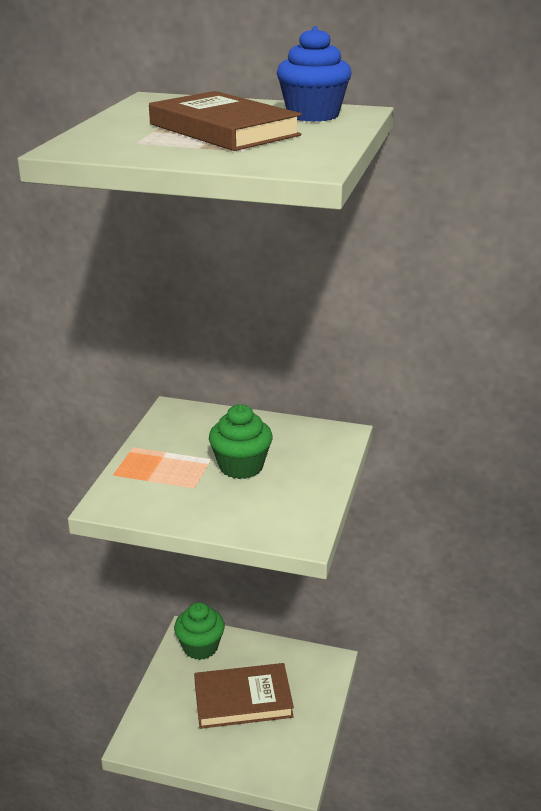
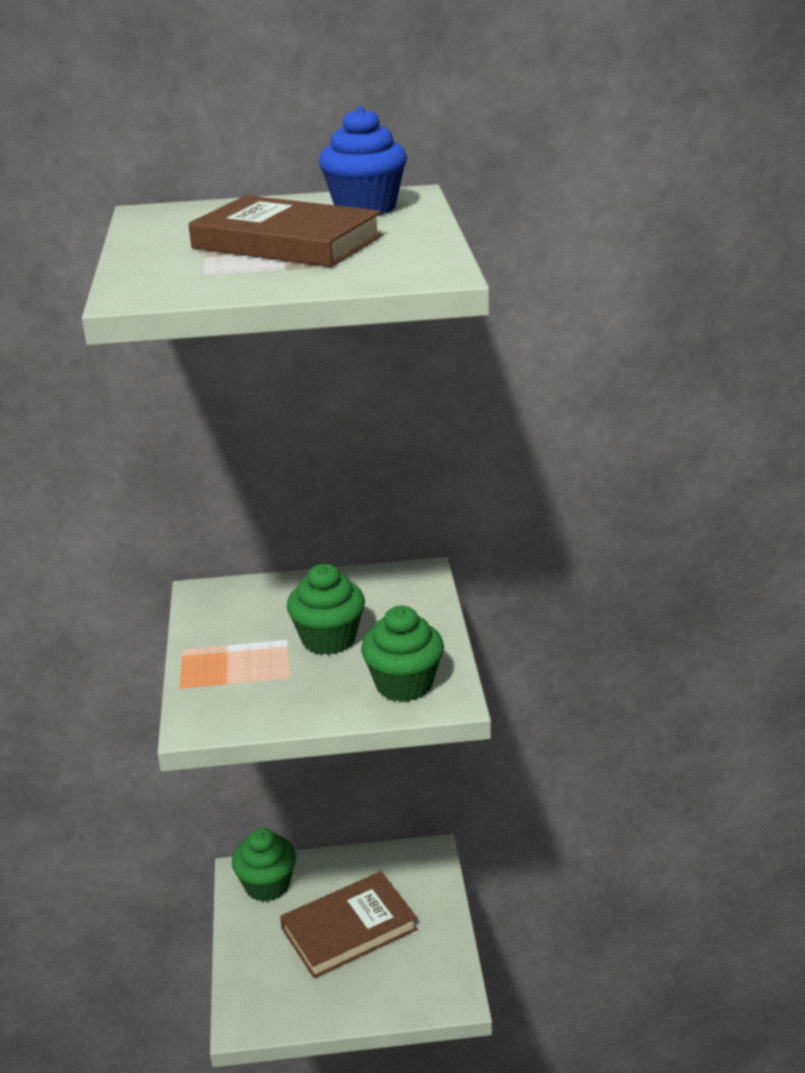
camera: 20 degrees left, 0 degrees up
(275, 516) = (404, 684): none -> green cupcake

